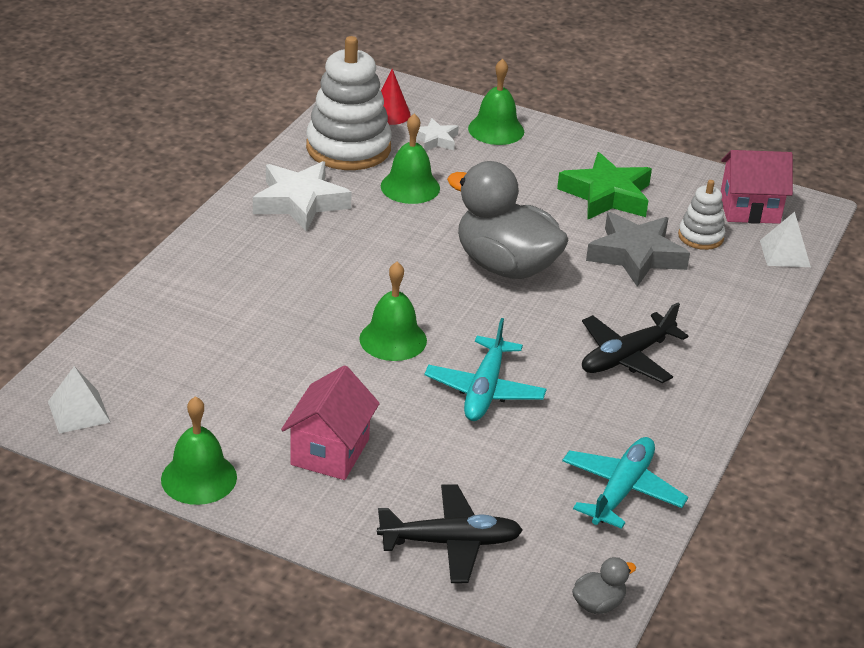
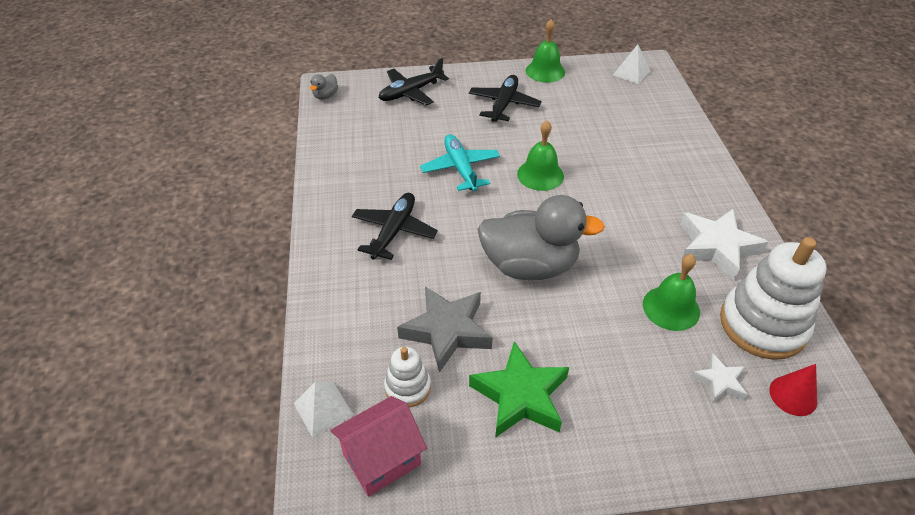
camera: 150 degrees right, 10 degrees up
(330, 452) = (504, 104): pink house -> black plane
(496, 130) = (691, 435): green bell -> none
(622, 490) = (345, 148): turquoise plane -> none

